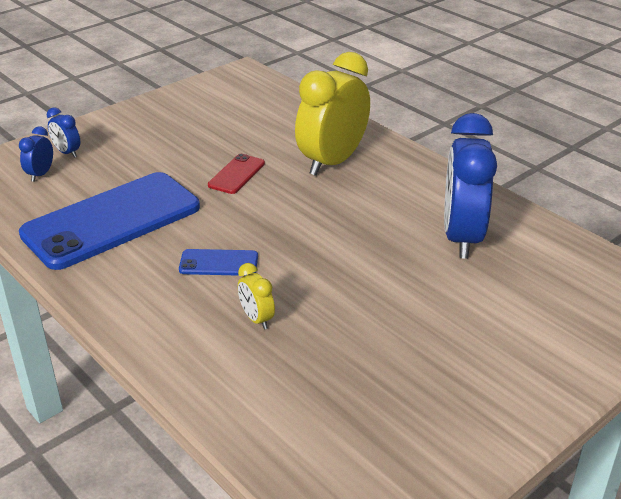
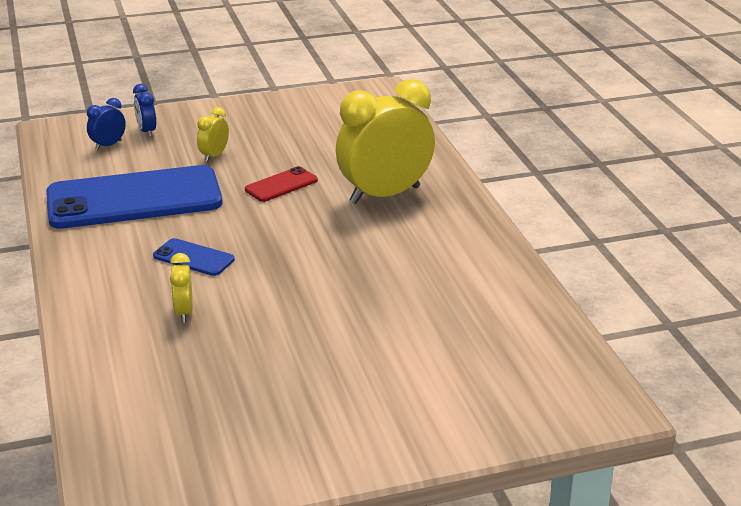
camera: 25 degrees right, 5 degrees down
(152, 161) = (214, 156): none -> yellow clock
(461, 237) = (446, 295): blue clock -> none

